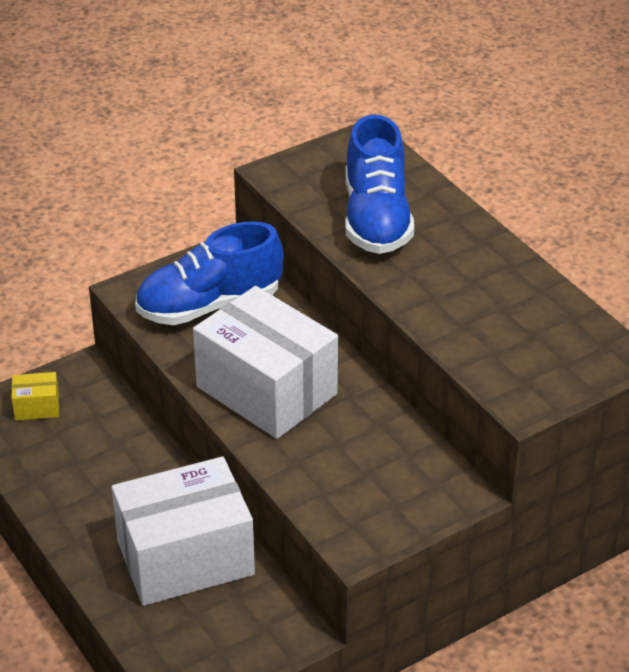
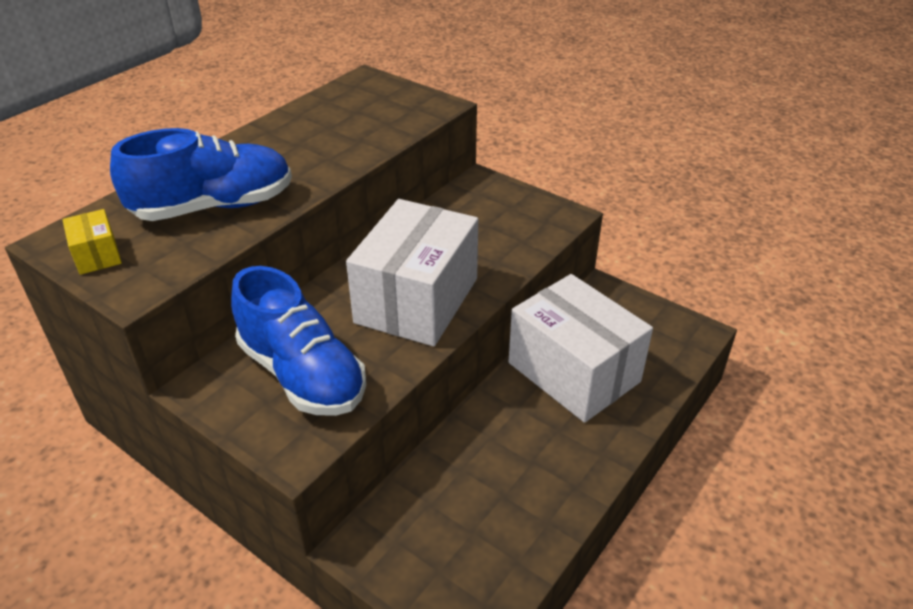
camera: 110 degrees left, 0 degrees up
(37, 407) = (438, 569): yellow box -> yellow box (97, 255)

